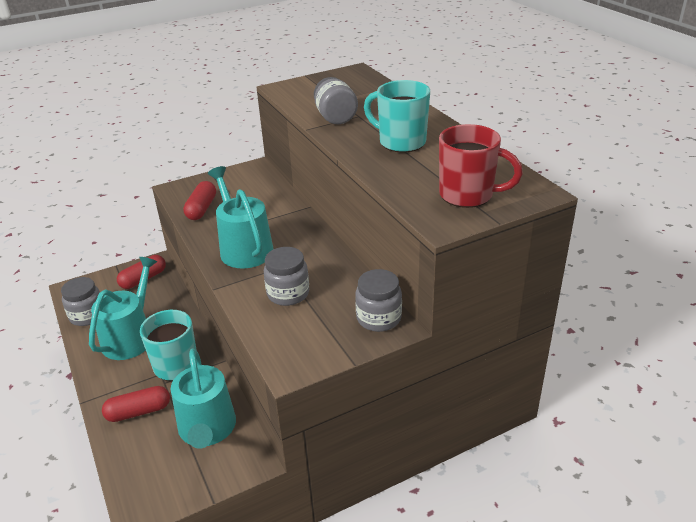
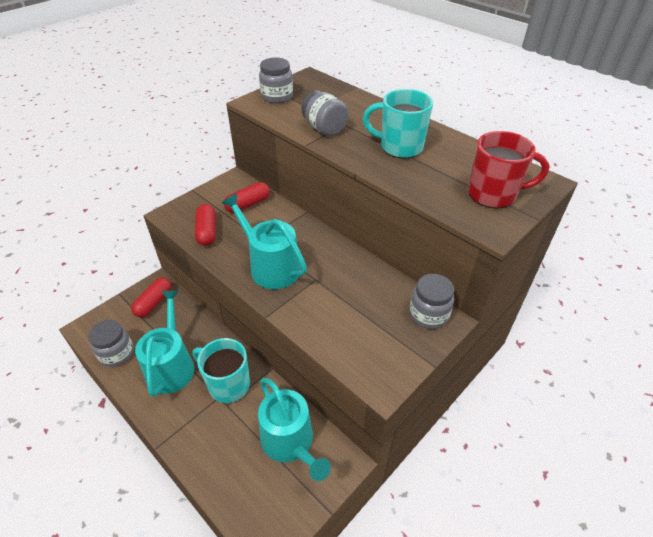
camera: 20 degrees left, 10 degrees up
(138, 412) = (217, 442): red capsule -> red capsule (248, 204)
(288, 294) = (337, 307): grey jar -> grey jar (277, 97)

